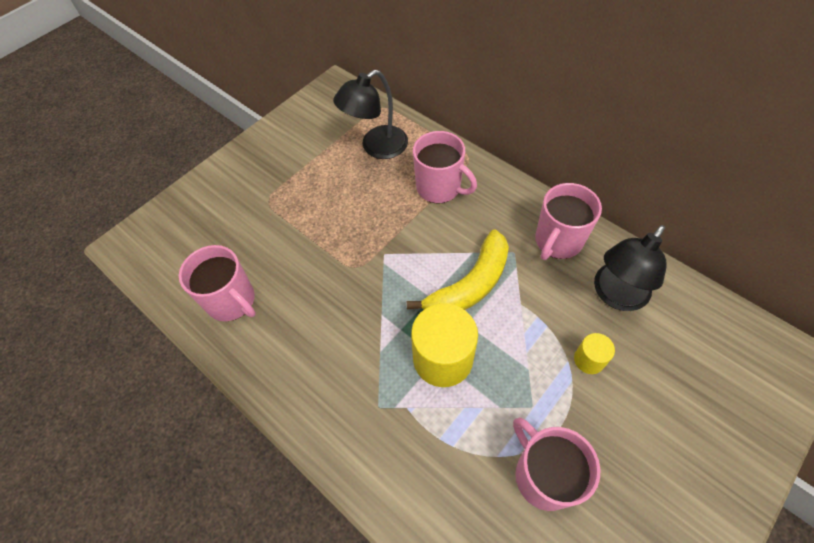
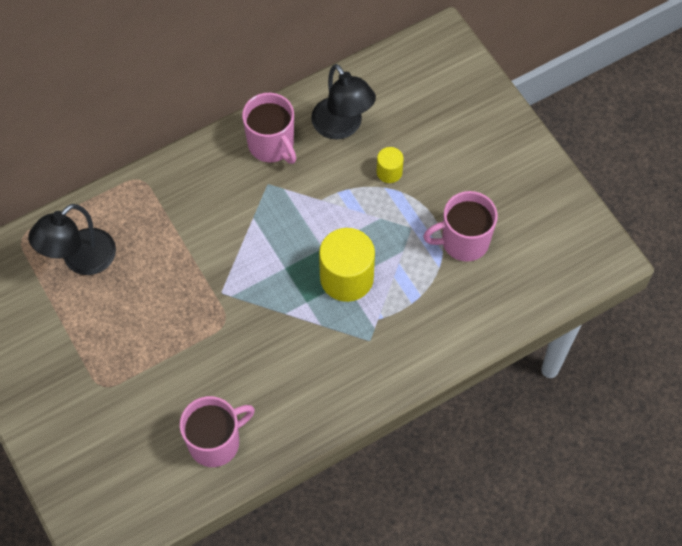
camera: 75 degrees left, 5 degrees up
(376, 147) = (80, 260): black lamp -> black lamp turned 60 degrees clockwise
(439, 188) = (165, 219): pink mug -> none
(470, 285) = (285, 232): yellow banana -> none

